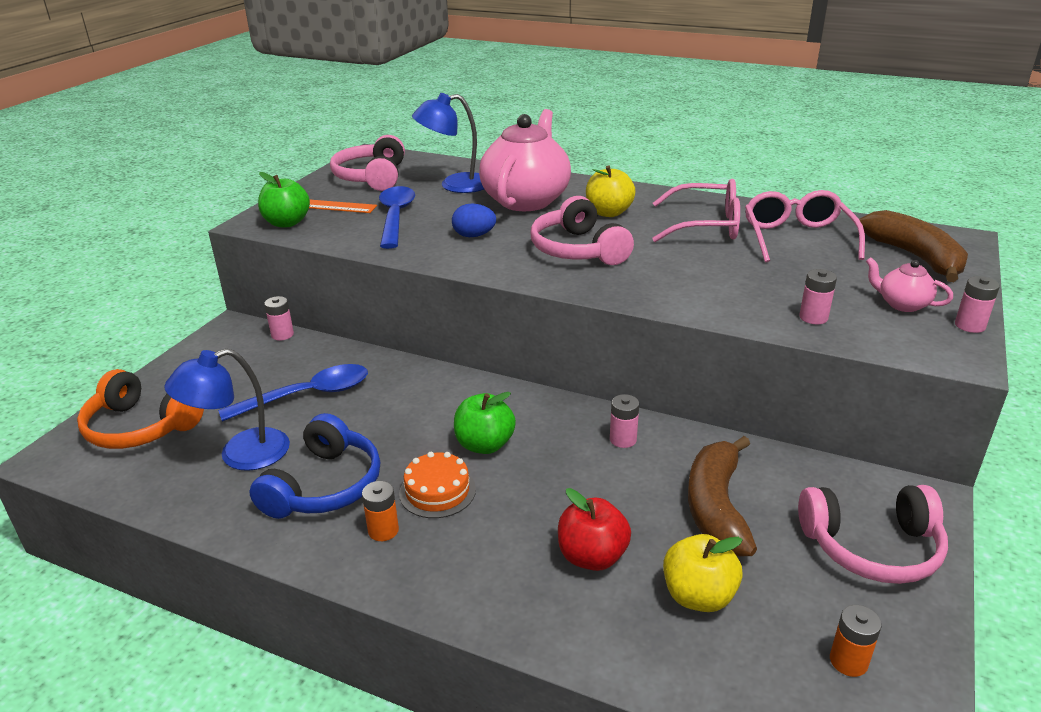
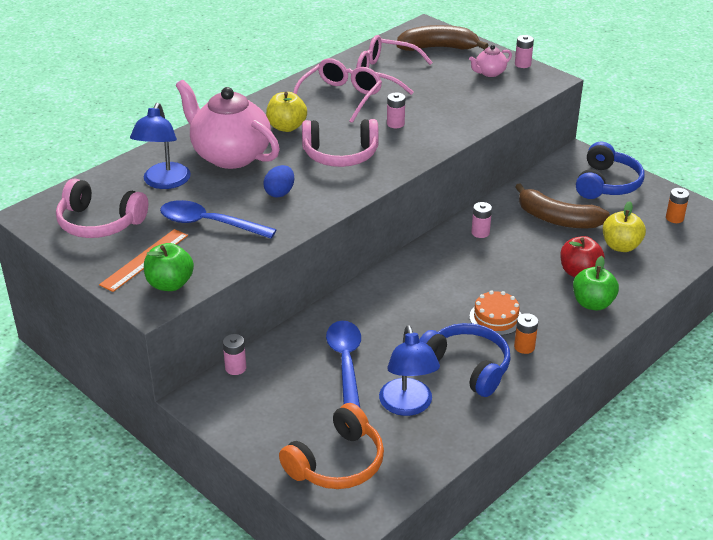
camera: 70 degrees left, 5 degrees up
(484, 445) = (457, 288): green apple -> green apple (592, 303)
(813, 317) = (487, 103): pink battery -> pink battery (395, 124)
(872, 547) = (607, 184): pink headphones -> blue headphones

